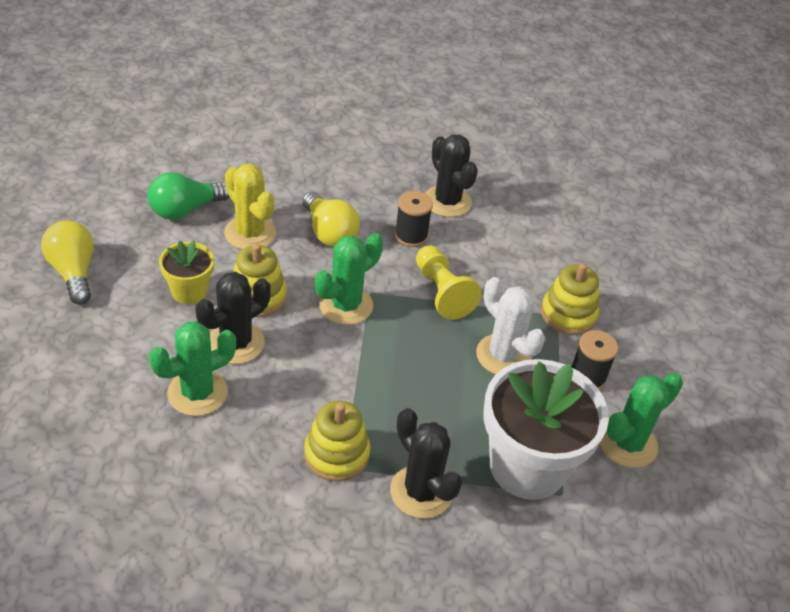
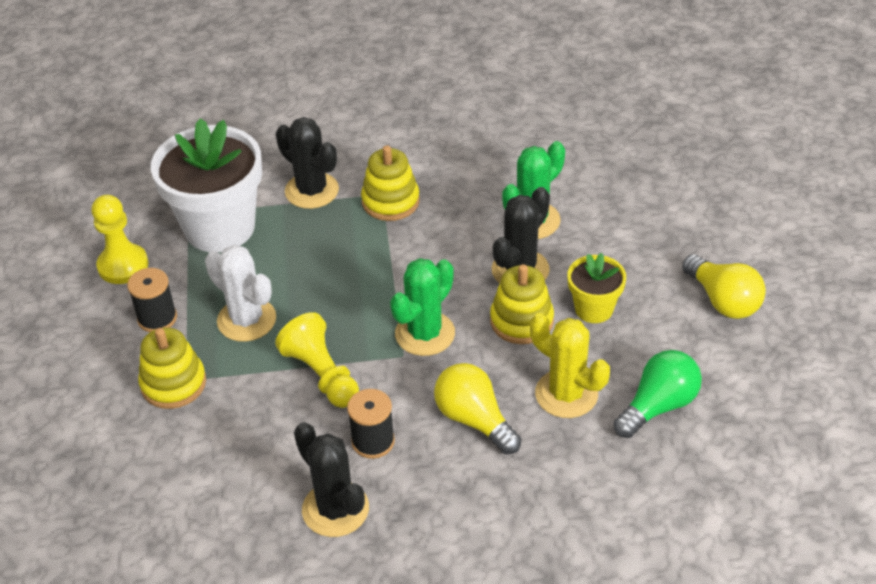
camera: 175 degrees right, 0 degrees up
(627, 443) = (123, 265): green cactus -> yellow pawn

